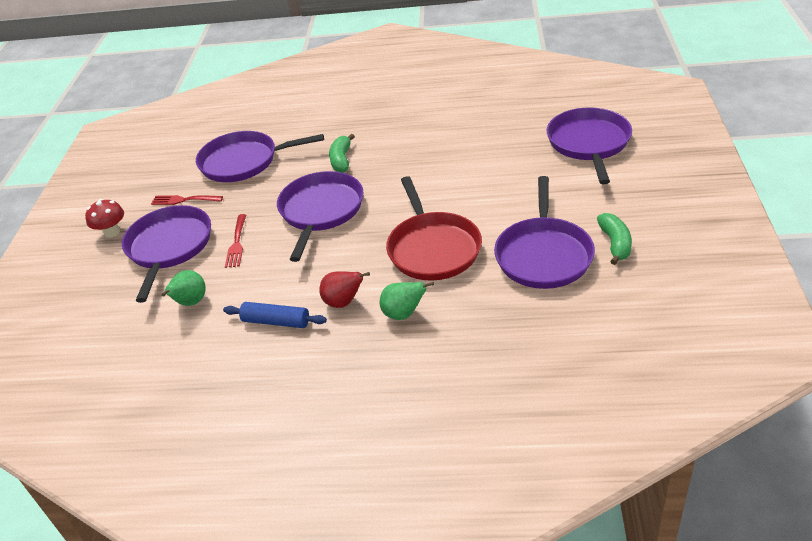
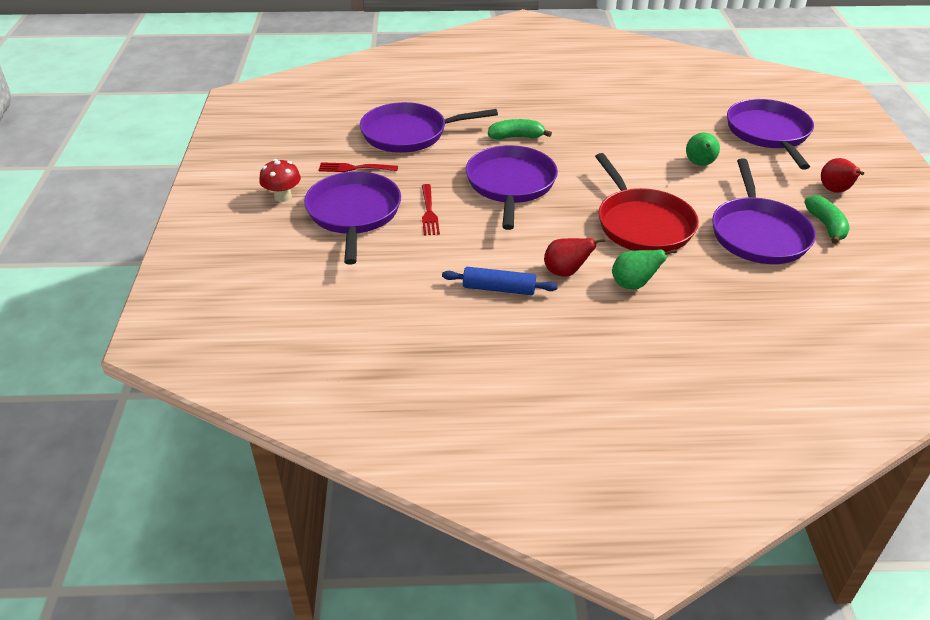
camera: 10 degrees left, 0 degrees up
(190, 302) = (397, 268): green pear -> green pear (699, 164)
(341, 160) = (516, 137): green banana -> green banana turned 90 degrees clockwise
(637, 204) = (835, 191): none -> red pear

